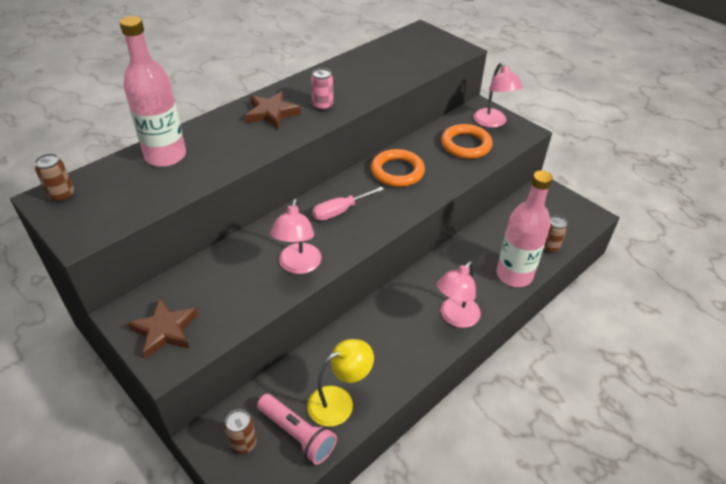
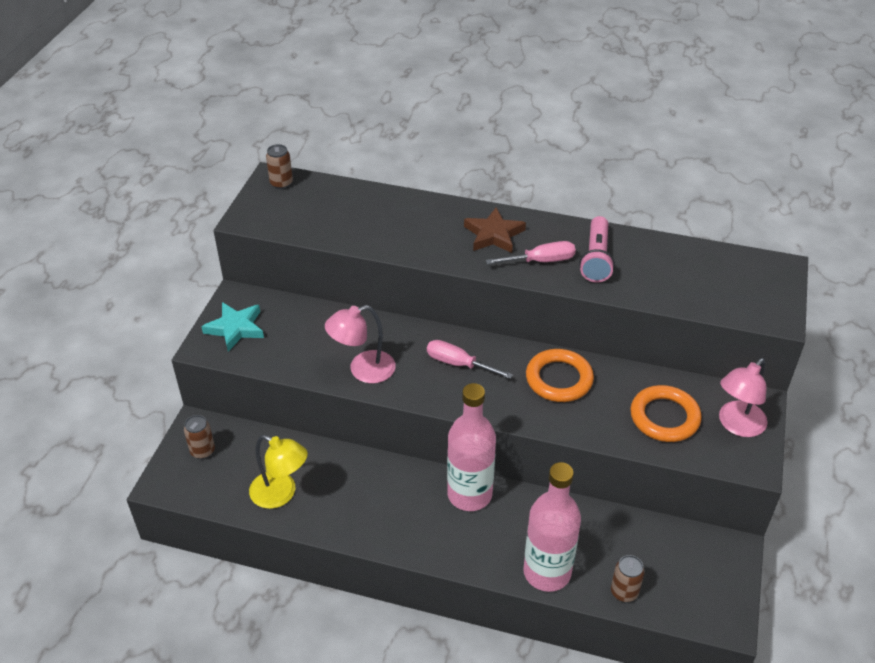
camera: 60 degrees right, 0 degrees up
(165, 156) = (373, 207): pink bottle -> pink bottle (469, 494)
(165, 330) = (235, 328): brown star -> turquoise star
(297, 434) = (231, 482): pink flashlight -> pink flashlight (596, 259)
(322, 106) = (540, 261): pink can -> pink screwdriver
(455, 318) = (442, 542): pink lamp -> none

